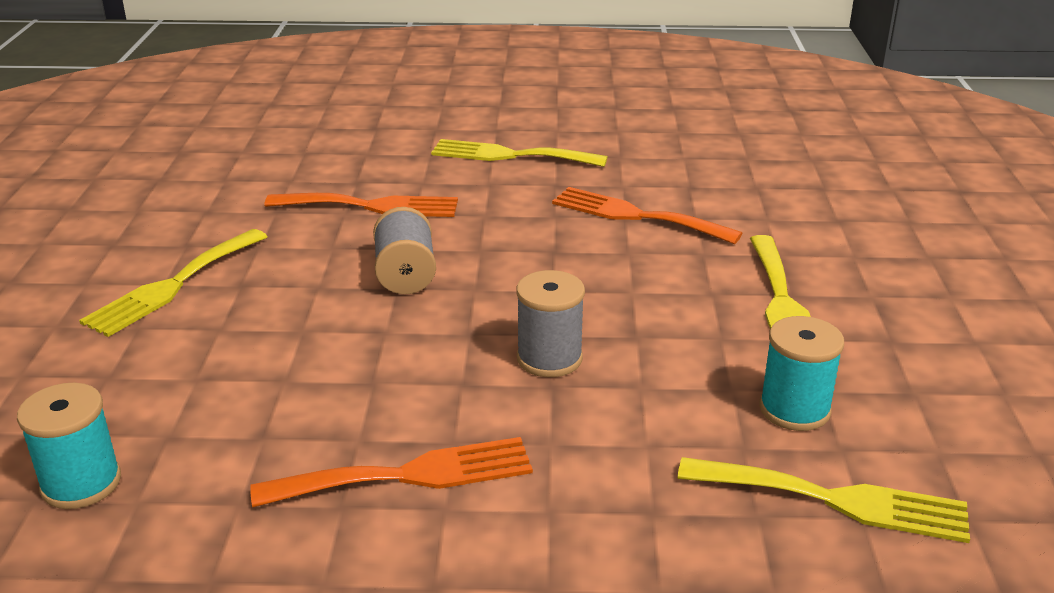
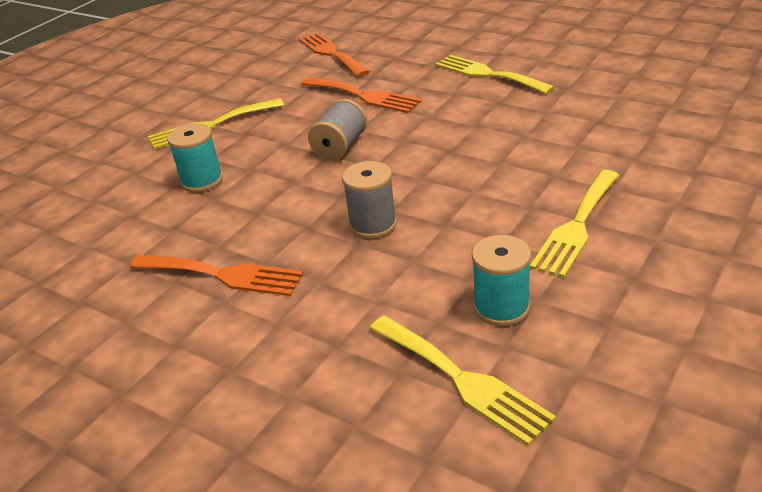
camera: 35 degrees right, 5 degrees up
(81, 483) = (72, 229): turquoise spool -> turquoise spool (202, 181)
(636, 216) = (533, 136): orange fork -> orange fork (331, 53)

